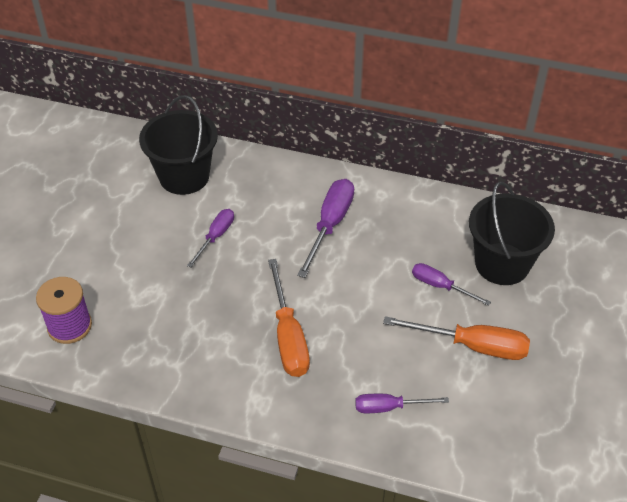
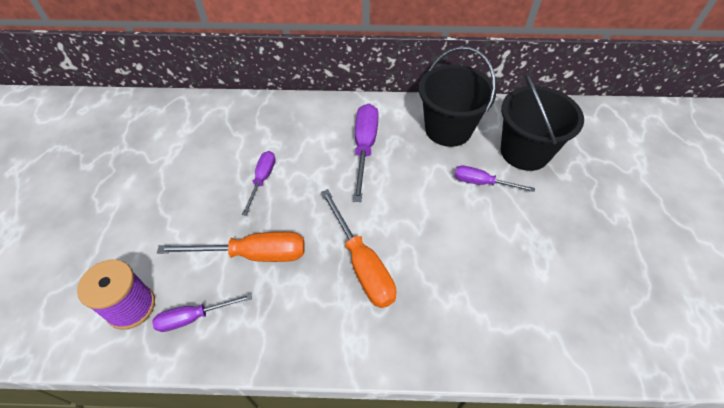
camera: 15 degrees left, 5 degrees up
(184, 176) = (218, 130): black bucket -> black bucket (448, 129)
(389, 407) = (485, 316): purple screwdriver -> purple screwdriver (194, 317)
(472, 346) = (534, 233): orange screwdriver -> orange screwdriver (253, 254)

